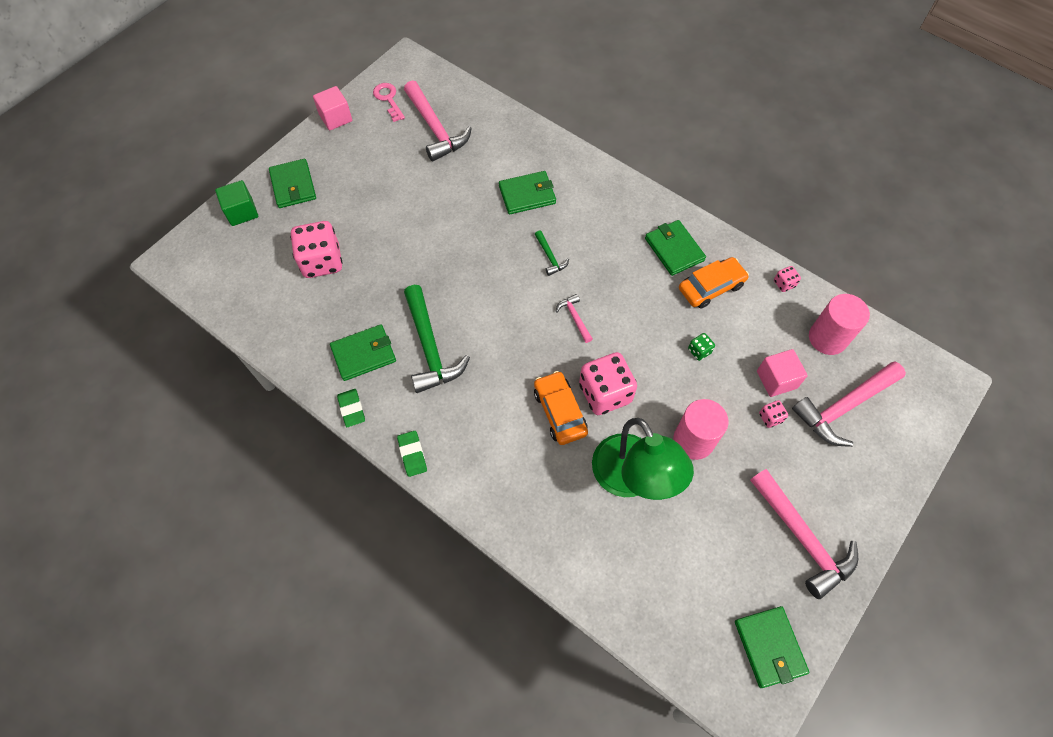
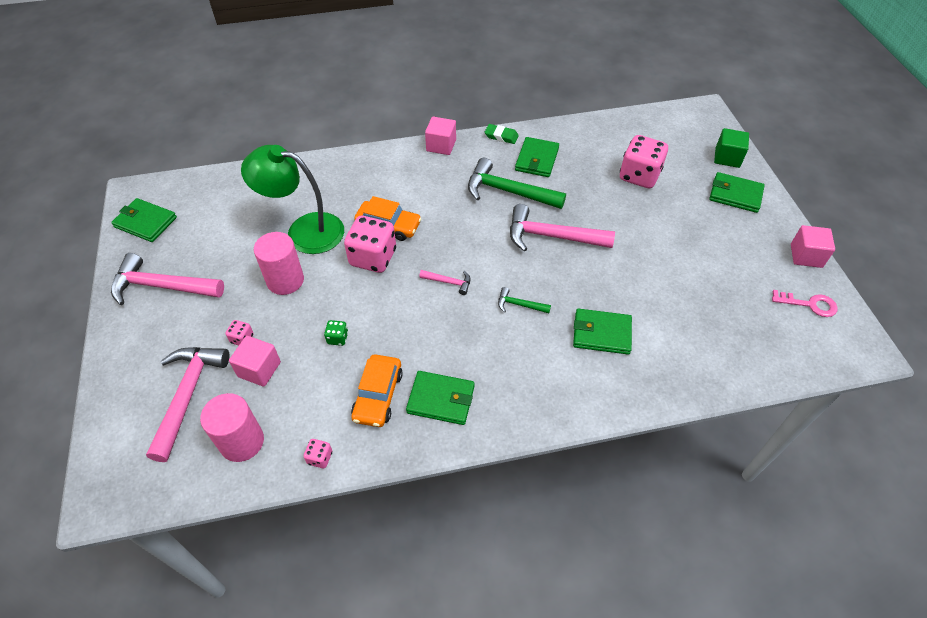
camera: 130 degrees right, 10 degrees down
(412, 454) = (441, 145): green eraser -> pink cube
(435, 128) = (741, 317): pink hammer -> pink hammer (552, 236)
(527, 194) = (601, 333): green wallet -> green wallet turned 75 degrees clockwise

